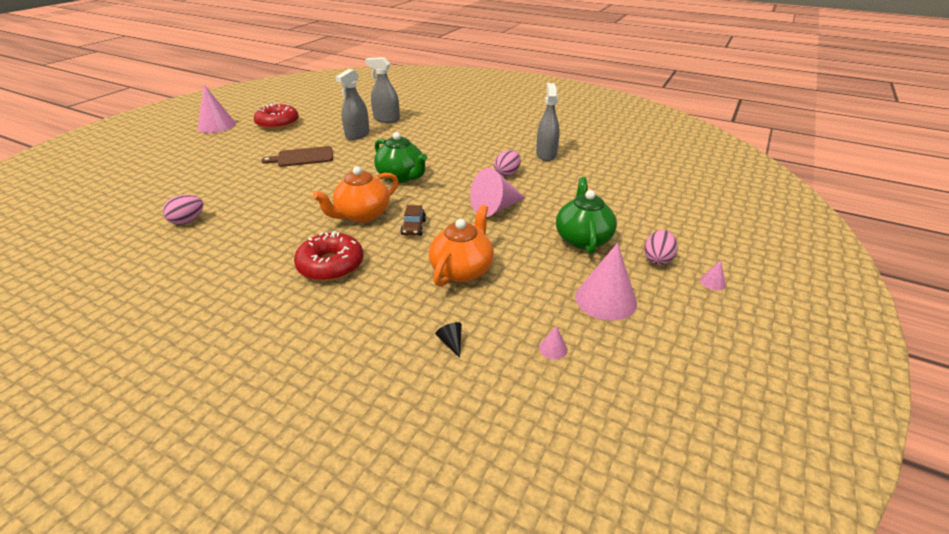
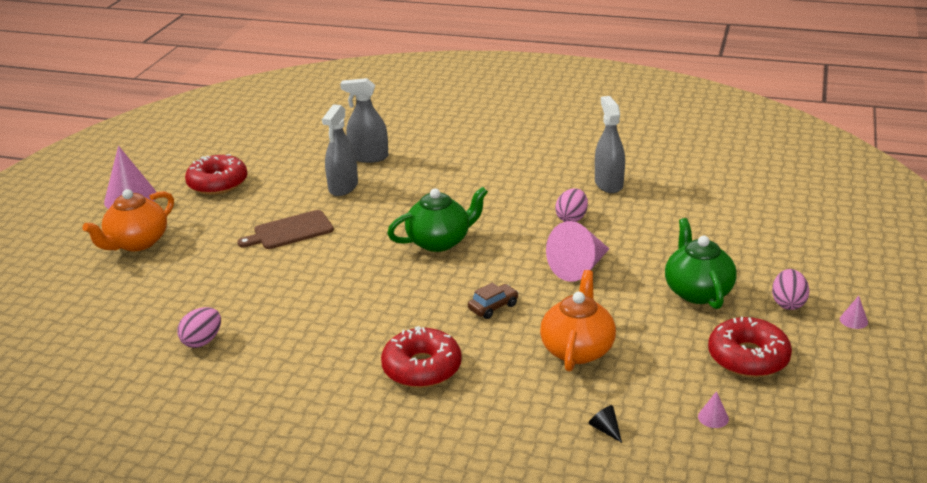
camera: 10 degrees left, 5 degrees down
(362, 215) = (420, 300): orange teapot -> orange teapot (137, 243)
(401, 177) = (439, 241): green teapot -> green teapot turned 60 degrees counterclockwise
(413, 227) = (493, 307): brown car -> brown car turned 120 degrees counterclockwise
(605, 299) = (748, 357): pink cone -> red donut

